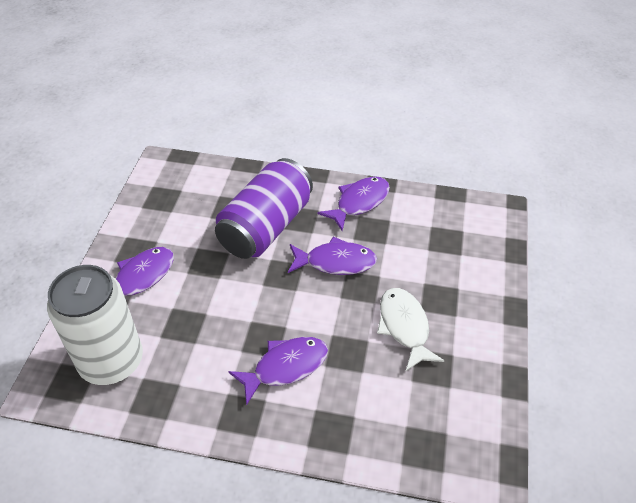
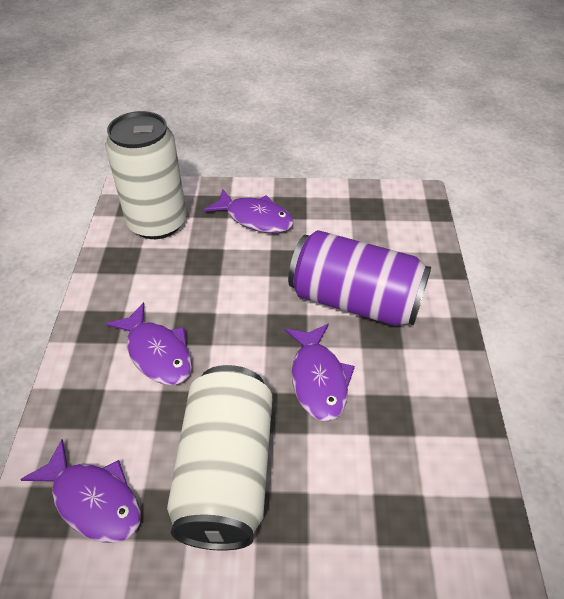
camera: 80 degrees right, 0 degrees up
(359, 202) = (434, 392): purple fish -> purple fish (93, 500)
(404, 327) = (226, 472): white fish -> white can

